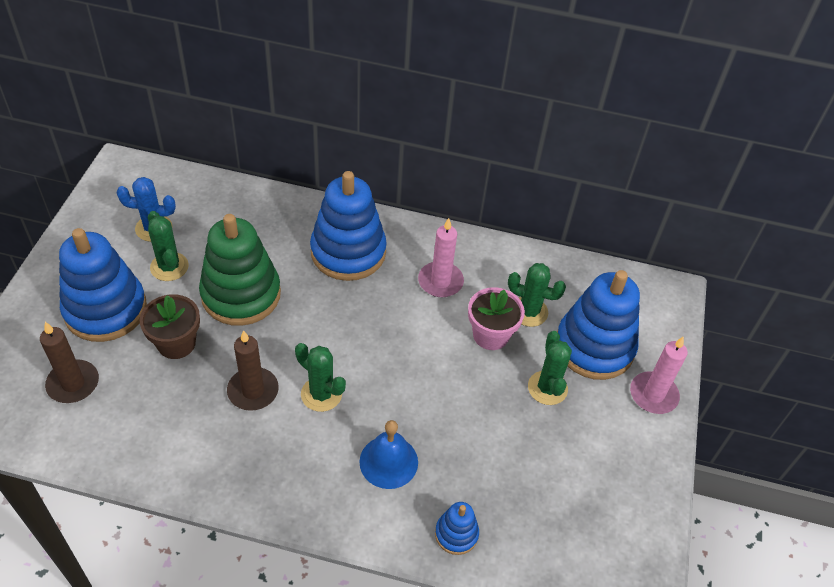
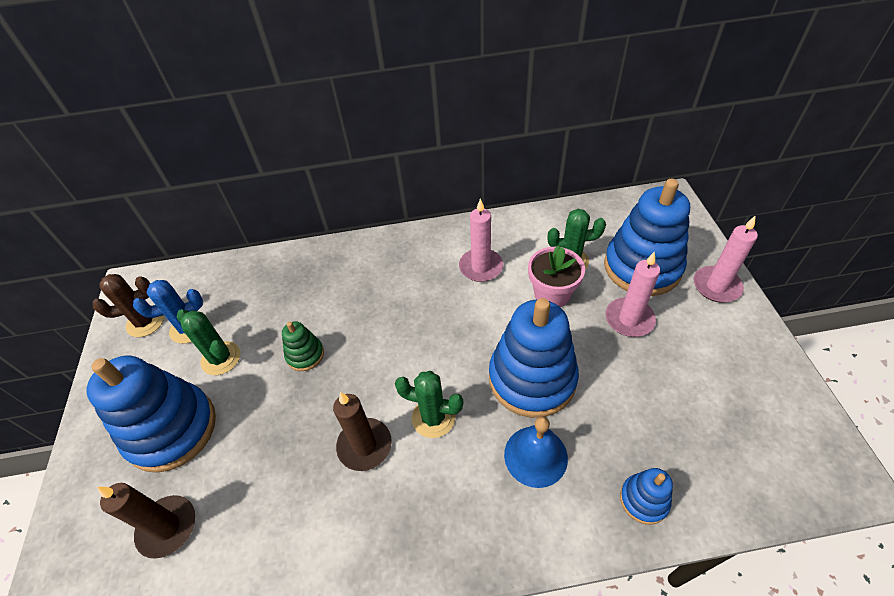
camera: 15 degrees left, 0 degrees up
(119, 207) = (145, 322): none -> brown cactus
(176, 343) = (262, 432): brown flower pot -> none
(241, 294) = (305, 355): green stacking toy -> green stacking toy, size x0.47
(348, 252) = (385, 275): blue stacking toy -> blue stacking toy (532, 378)
(547, 388) = (629, 319): green cactus -> pink candle

